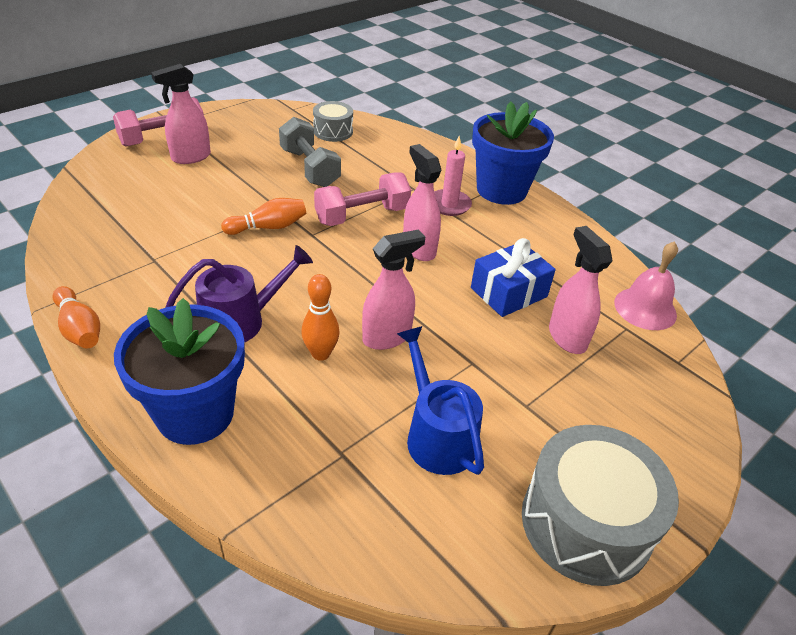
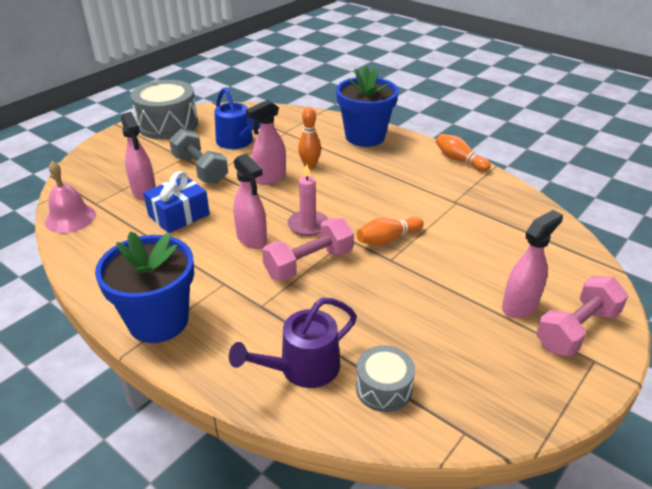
camera: 175 degrees right, 5 degrees down
(241, 320) = (367, 175): purple watering can -> purple watering can (302, 368)
(309, 168) = (384, 314): grey dumbbell -> grey dumbbell (200, 169)
(449, 205) = (222, 290): pink candle -> pink candle (308, 225)

